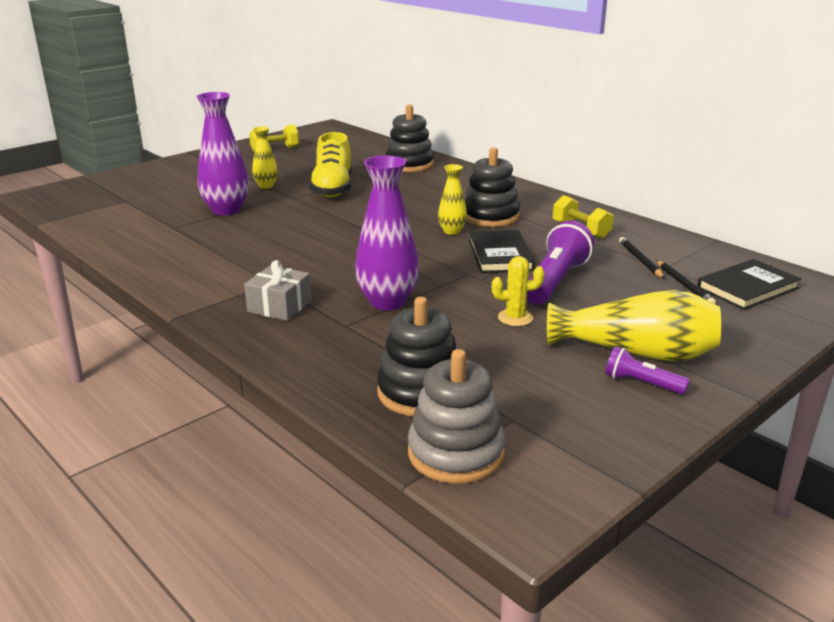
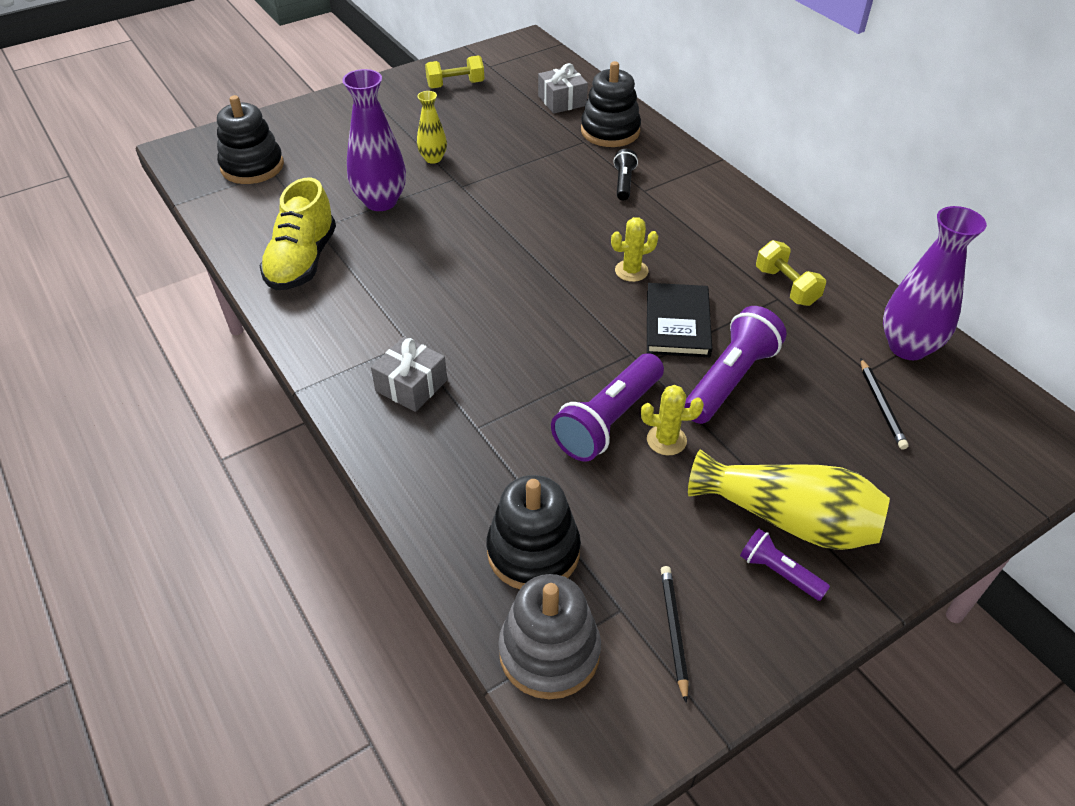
camera: 10 degrees right, 20 degrees up
(333, 189) = (509, 172): yellow shoe -> yellow shoe (302, 261)
(365, 152) = (562, 101): none -> grey gift
(387, 302) = (530, 393): purple vase -> purple vase (907, 347)
(429, 188) = (624, 183): none -> black flashlight
(452, 231) = (631, 271): yellow vase -> yellow cactus
(461, 311) = (608, 420): none -> purple flashlight
(490, 216) = (684, 247): black stacking toy -> black stacking toy (252, 166)
(640, 260) = (842, 352): black pencil -> black pencil (673, 631)
(747, 288) = (957, 422): black book -> none

